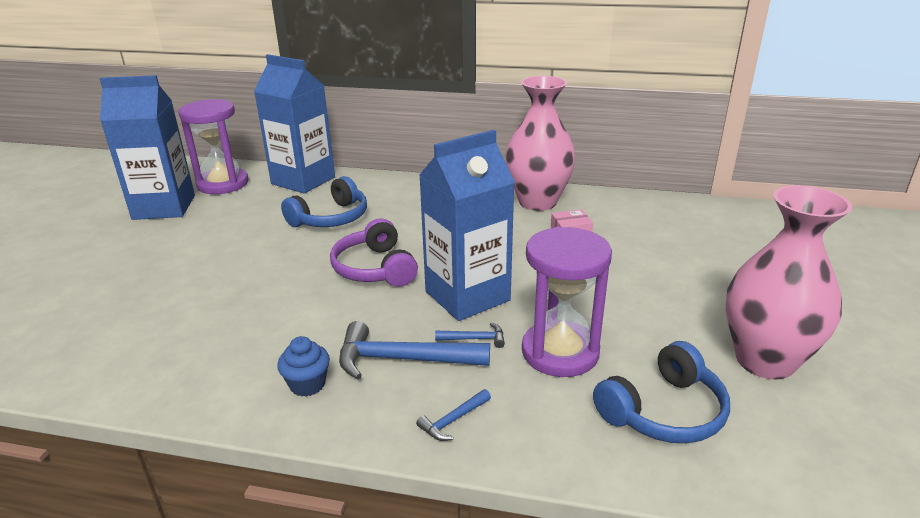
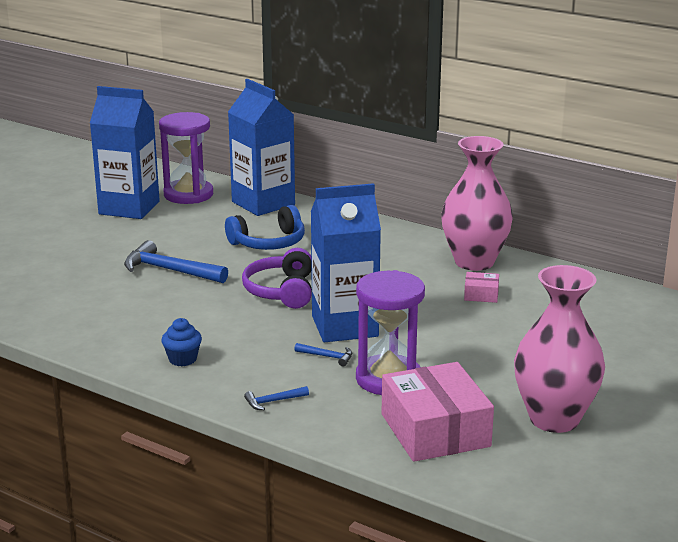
camera: 20 degrees right, 5 degrees down
(403, 359) = (262, 358): blue hammer -> blue hammer (169, 270)
(664, 411) = (435, 430): blue headphones -> pink box

